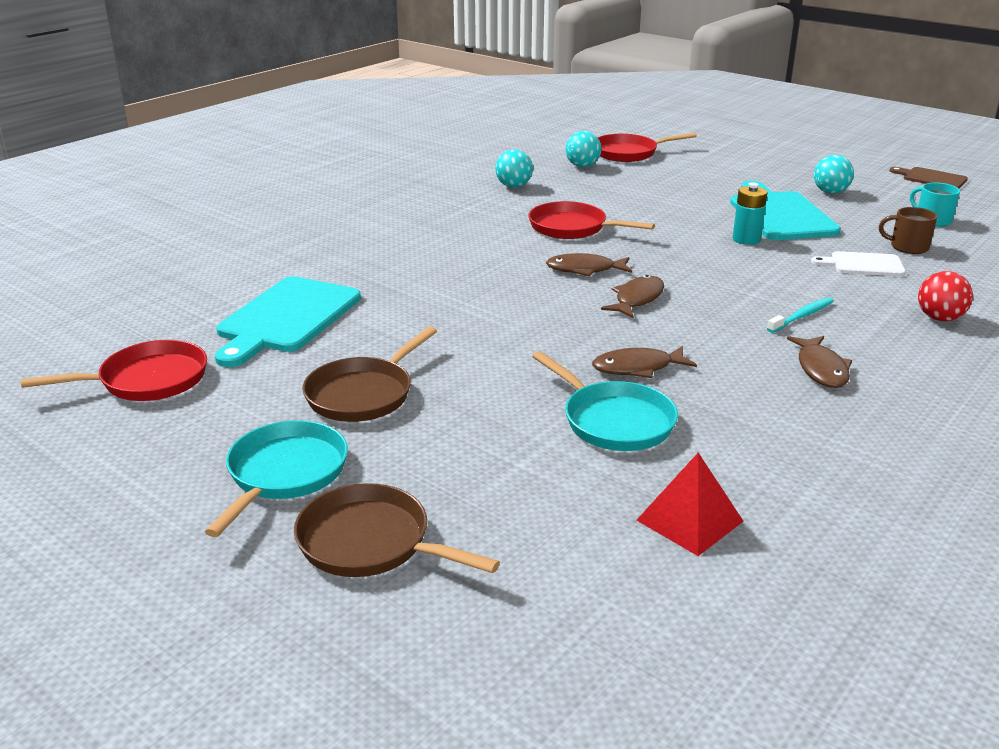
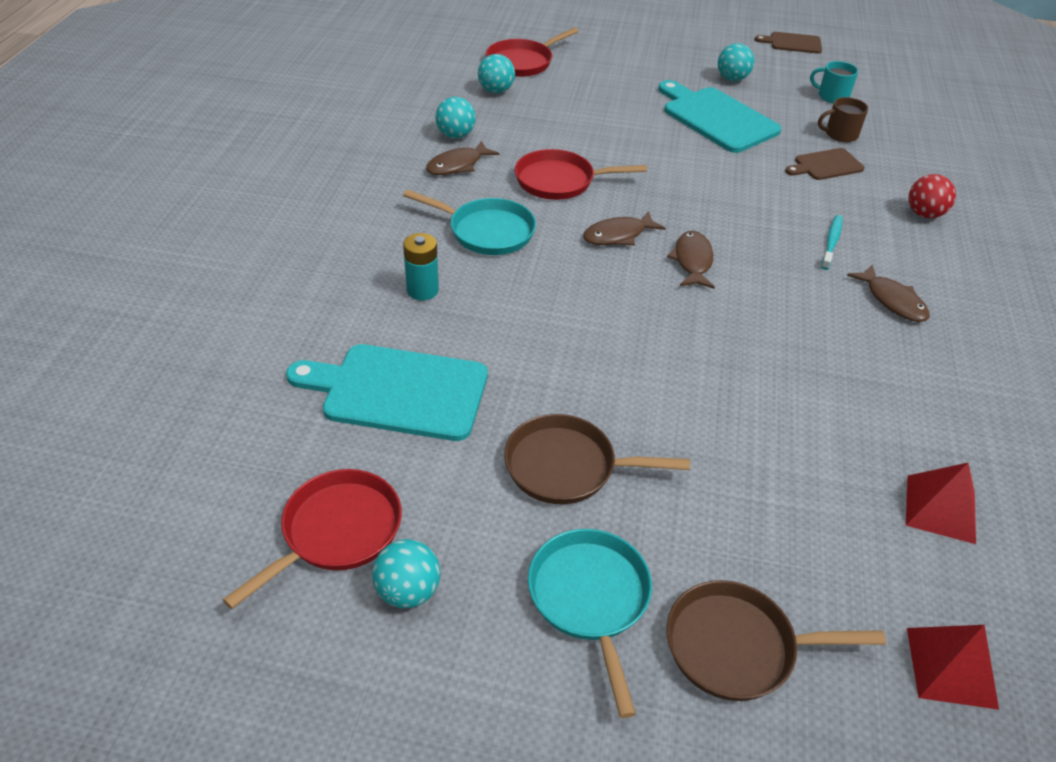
camera: 30 degrees left, 15 degrees up
(156, 426) = (408, 591): none -> turquoise ball
(286, 318) = (398, 391): turquoise cutting board -> turquoise cutting board turned 105 degrees clockwise
(364, 394) = (567, 467): brown pan -> brown pan turned 90 degrees clockwise
(560, 628) = (951, 667): none -> red pyramid
(613, 421) = (797, 418): turquoise pan -> turquoise pan (486, 231)
(637, 368) = (763, 348): brown fish -> brown fish (457, 165)
(746, 239) = (716, 158): turquoise battery -> turquoise battery (422, 290)
(863, 264) = (826, 165): white cutting board -> brown cutting board

